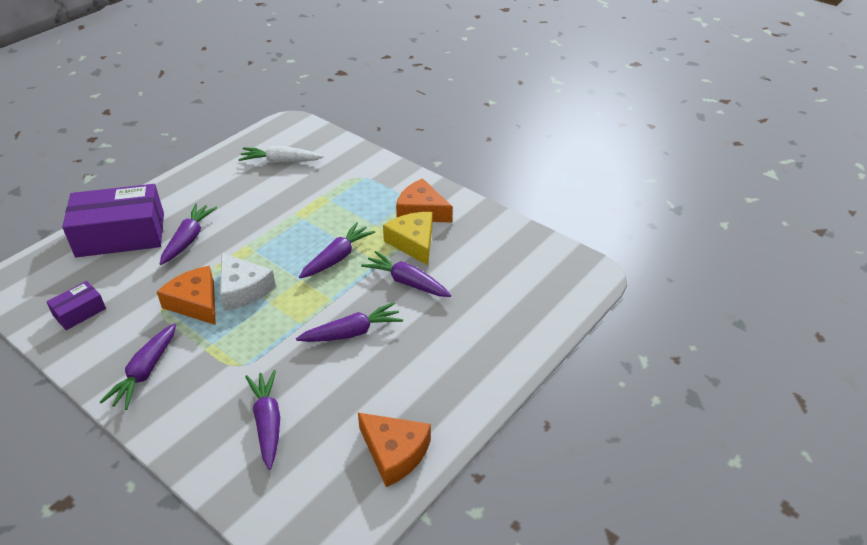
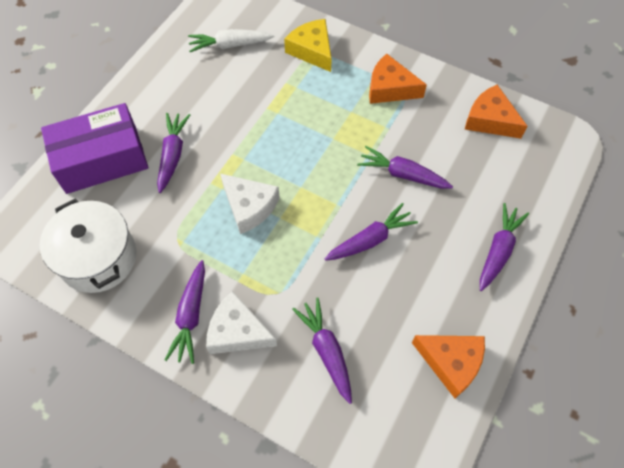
camera: 10 degrees left, 20 degrees up
(79, 312) = (98, 258): purple box -> white pot
(185, 392) = (237, 331): none -> white cheese
(195, 302) = (209, 229): orange cheese -> orange cheese (490, 120)
(337, 257) = (327, 155): purple carrot -> purple carrot (498, 250)
(413, 242) = (394, 127): yellow cheese -> yellow cheese (312, 50)

